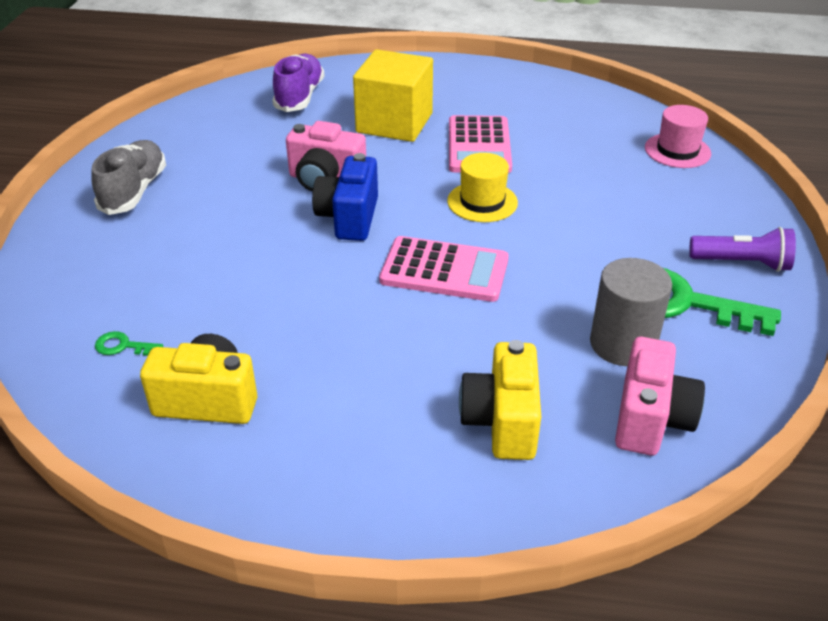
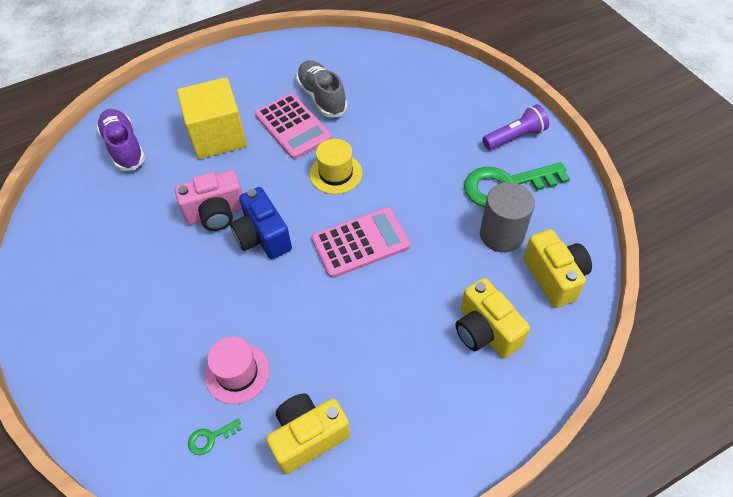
camera: 35 degrees left, 15 degrees up
(134, 191) = (81, 306): grey shoe -> grey shoe (322, 97)
(650, 419) = (554, 277): pink camera -> yellow camera
(677, 151) = (415, 66): pink hat -> pink hat (237, 373)

